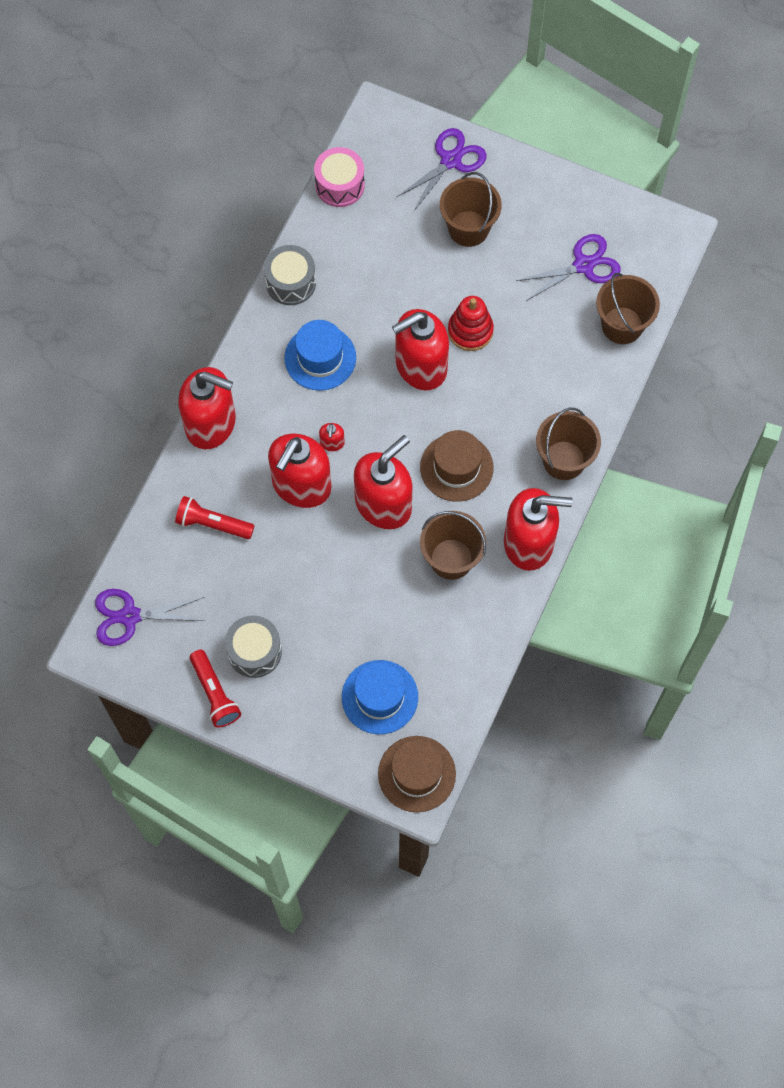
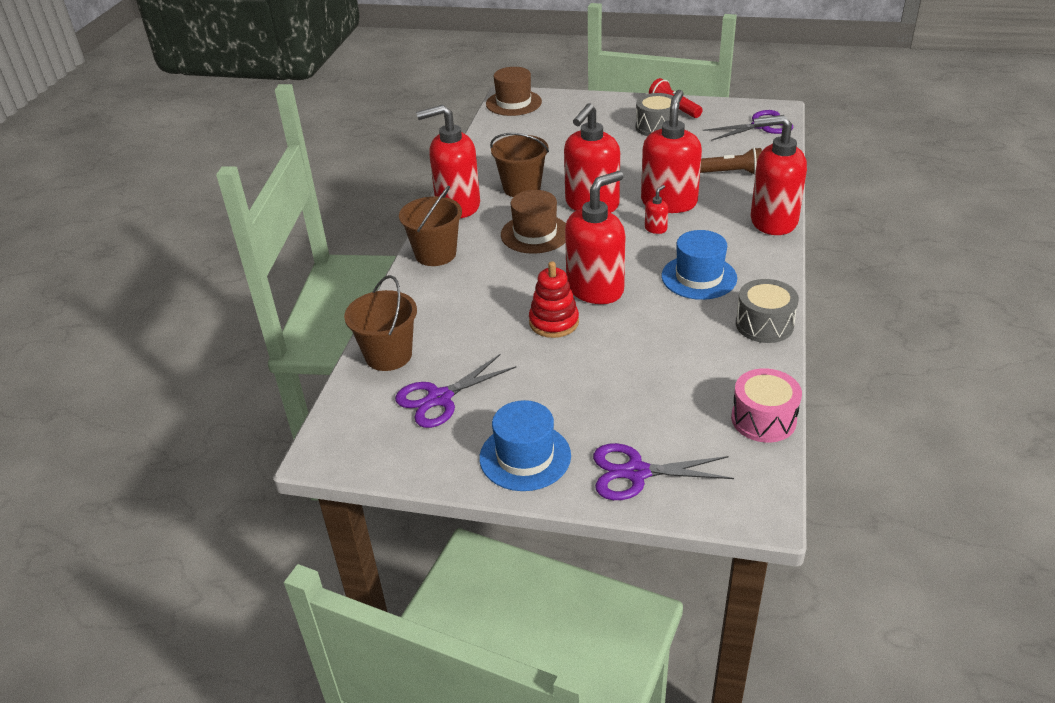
camera: 170 degrees right, 30 degrees down
(213, 524) = (730, 173): red flashlight -> brown flashlight
(332, 443) = (656, 229): red soap dispenser -> red soap dispenser turned 45 degrees clockwise
(379, 697) = (553, 124): blue hat -> blue hat (525, 457)
(450, 161) = (636, 472): purple scissors -> purple scissors turned 60 degrees clockwise
(468, 228) = (587, 407): brown bucket -> none

